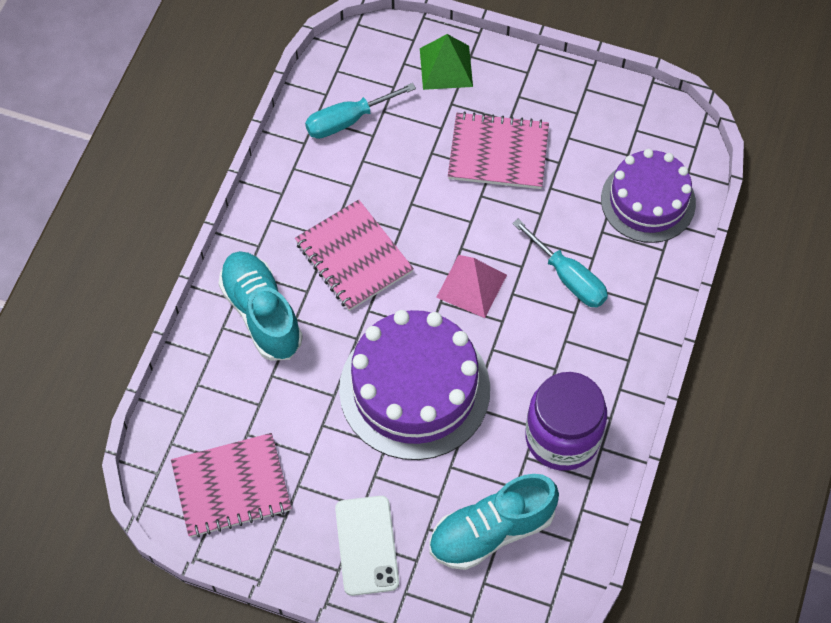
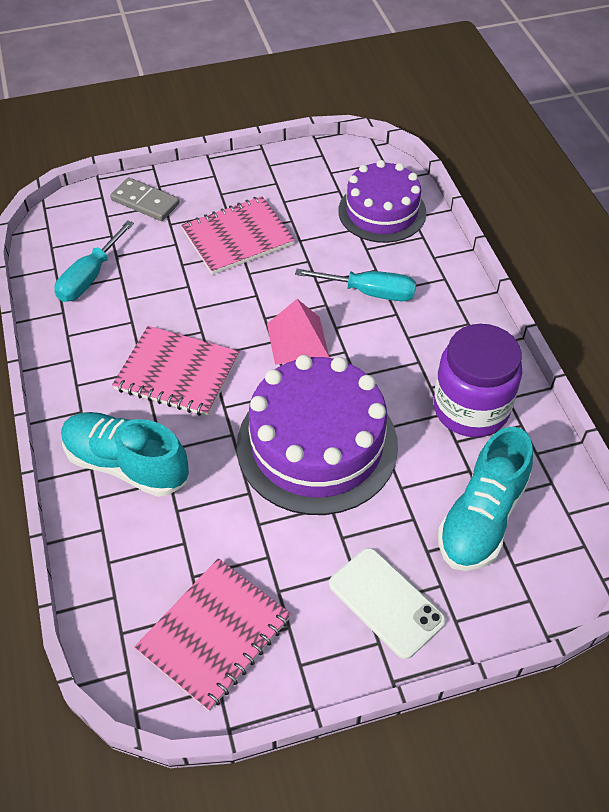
camera: 35 degrees left, 10 degrees down
(446, 67) = (145, 202): green pyramid -> grey domino

